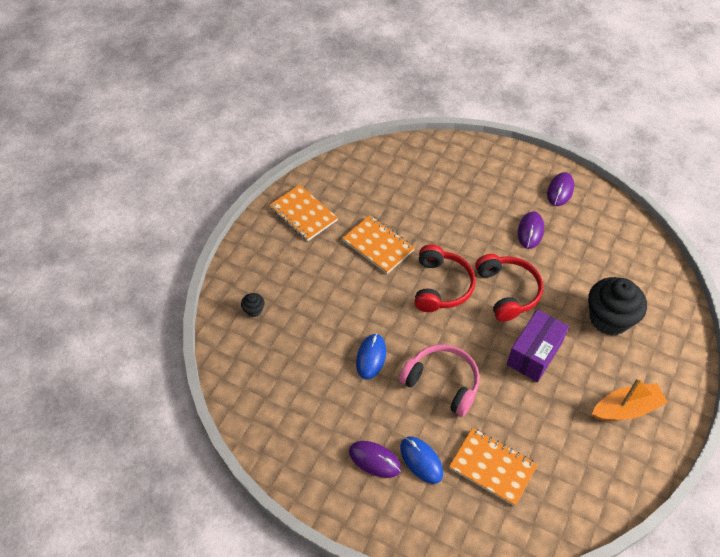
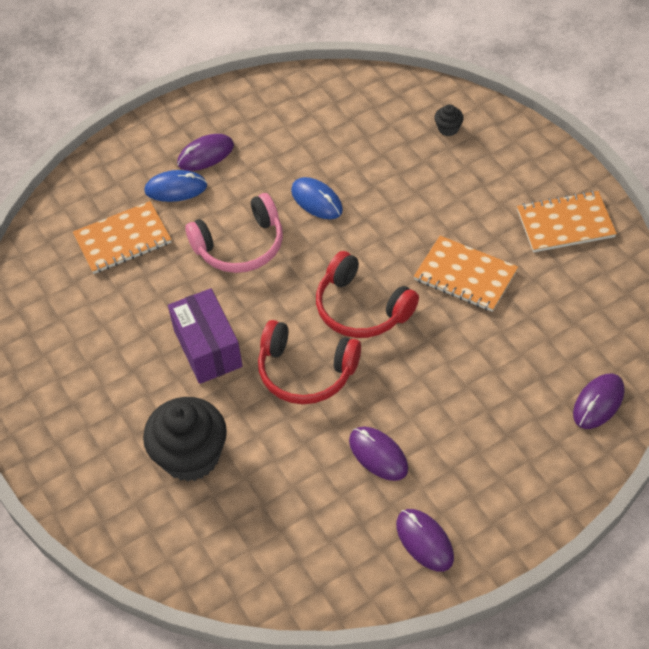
camera: 125 degrees right, 0 degrees up
(378, 245) = (465, 275): orange notebook -> orange notebook turned 45 degrees clockwise
(422, 155) = (598, 402): none -> purple mouse
(626, 409) = (79, 394): orange boat -> none

